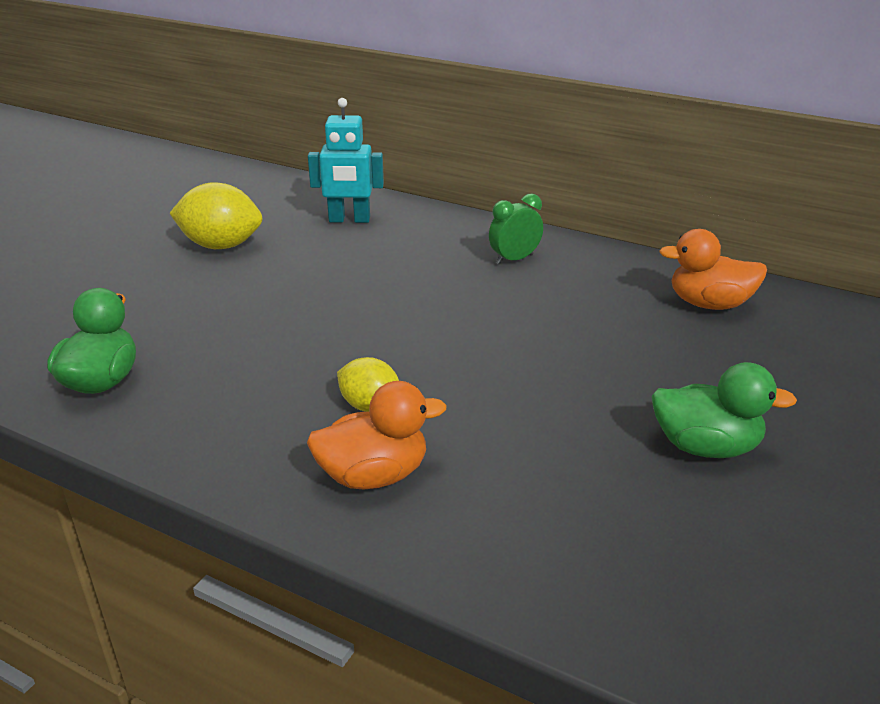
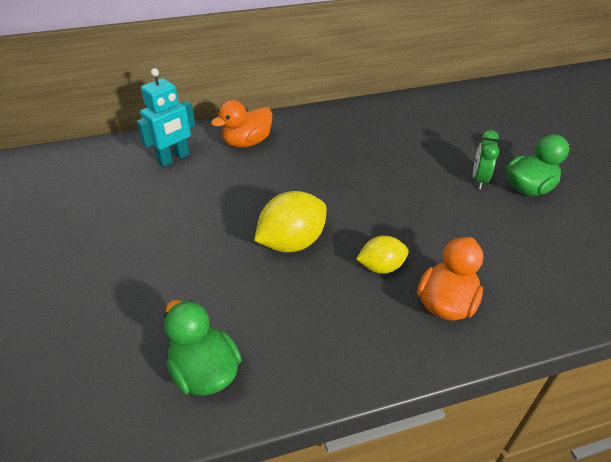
camera: 45 degrees left, 10 degrees up
(221, 246) = (115, 223): yellow lemon -> yellow lemon (292, 242)
(514, 259) = (307, 136): green clock -> green clock (479, 180)
(709, 304) = (424, 115): orange duck -> orange duck (247, 142)

